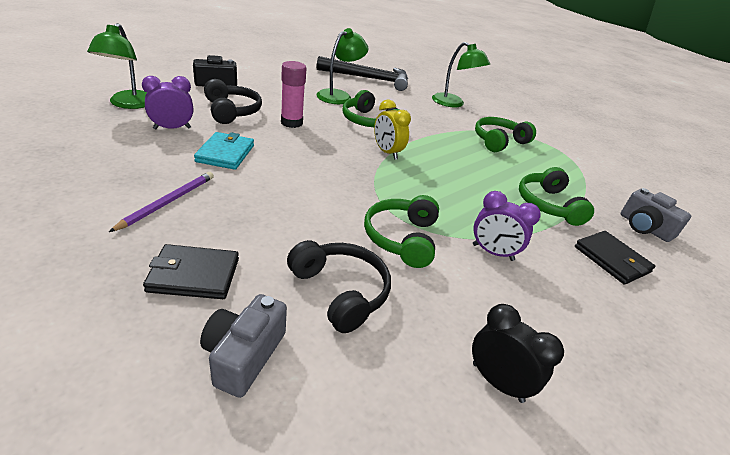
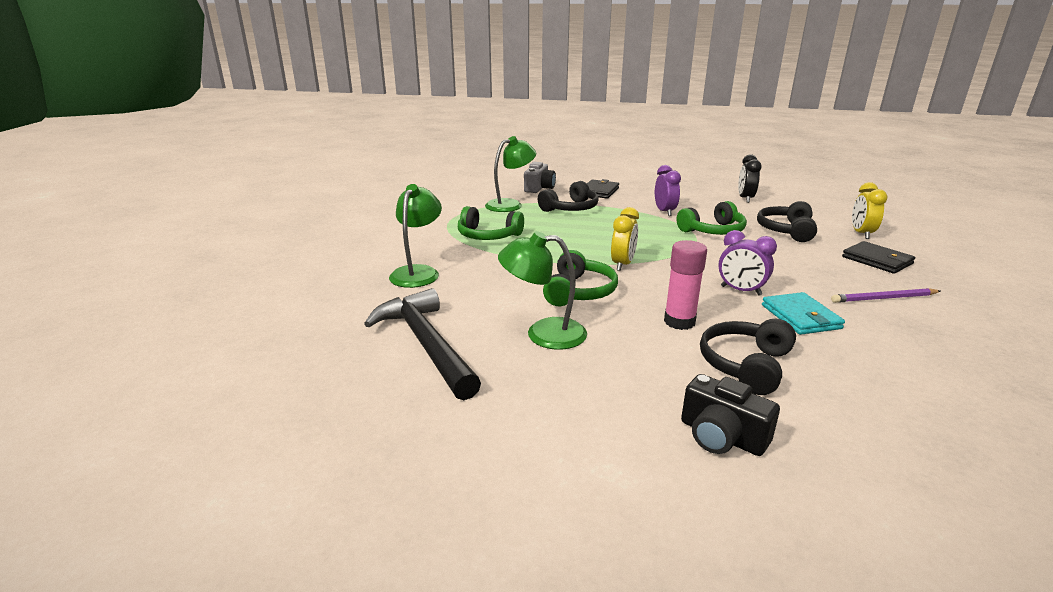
camera: 120 degrees left, 10 degrees down
(129, 104) = (917, 438): green lamp -> green lamp (510, 204)
(172, 128) = (853, 368): purple clock -> purple clock (740, 291)
(225, 153) = (800, 317): turquoise wallet -> turquoise wallet turned 75 degrees counterclockwise
(243, 355) = (861, 233): grey camera -> yellow clock
(548, 205) = (570, 208): green headphones -> black headphones

